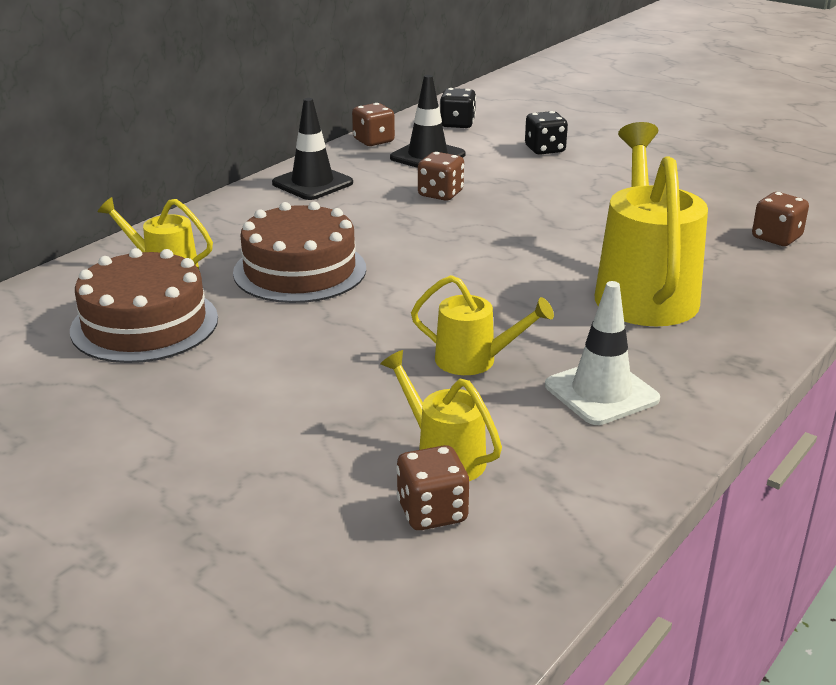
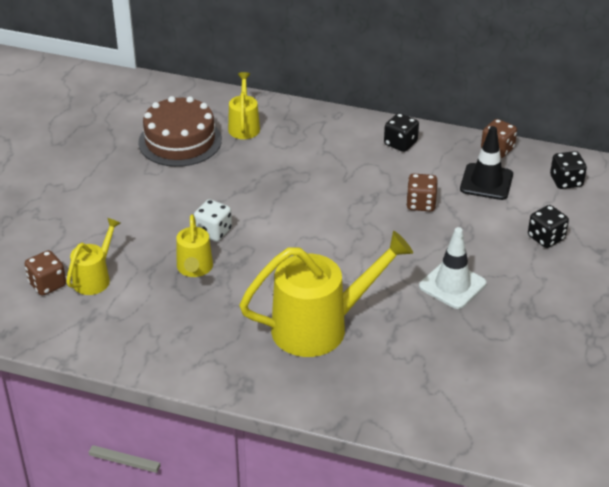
camera: 70 degrees right, 10 degrees up
(300, 270) = (270, 175): brown cake -> none
(312, 183) = (400, 143): black traffic cone -> black dice
(397, 332) = (213, 232): none -> white dice
(601, 392) = (180, 326): white traffic cone -> white traffic cone (452, 285)
(776, 238) = (451, 389): brown dice -> none

